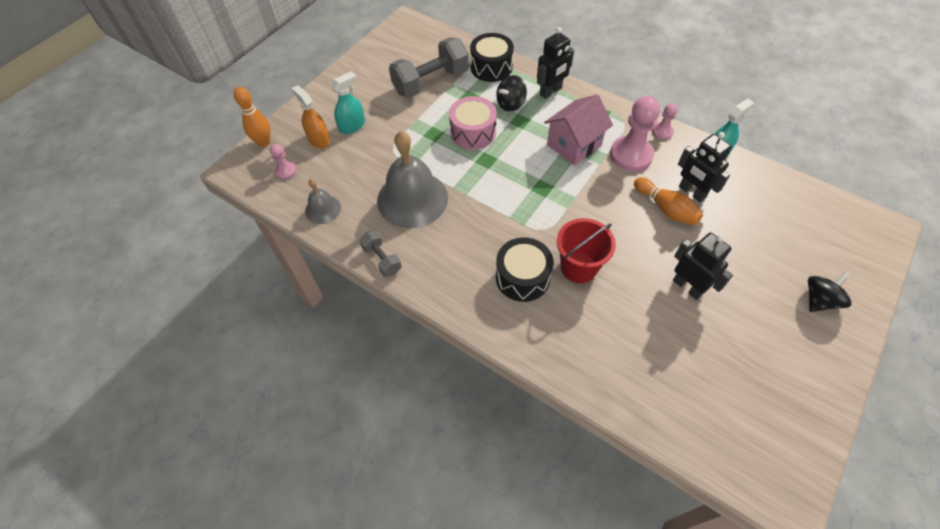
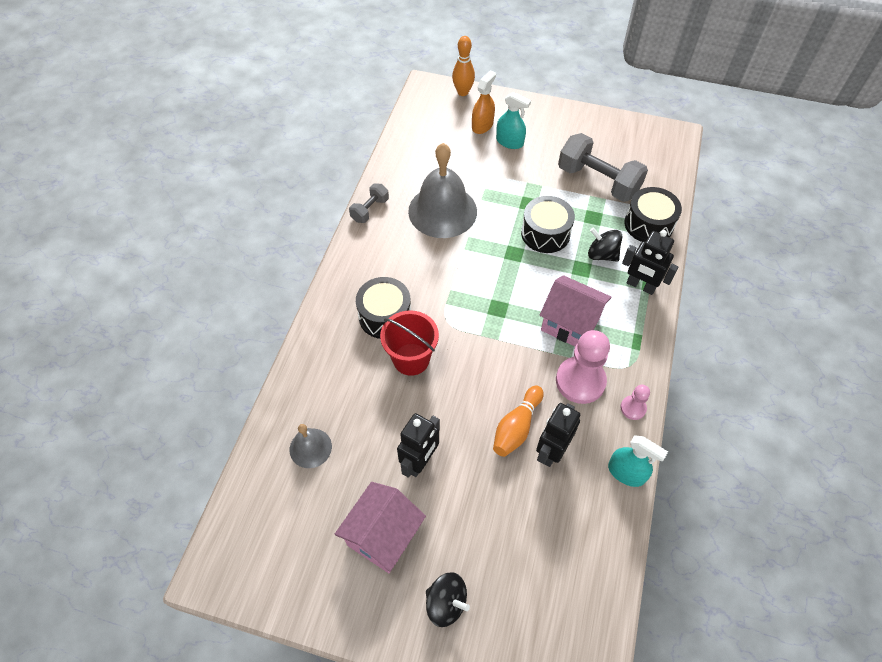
camera: 70 degrees right, 0 degrees up
(286, 171) = (437, 117): pink pawn -> none
(323, 209) = (407, 155): grey bell -> grey bell (310, 448)
(473, 132) = (545, 233): pink drum -> black drum
(757, 333) = (383, 536): none -> pink house

